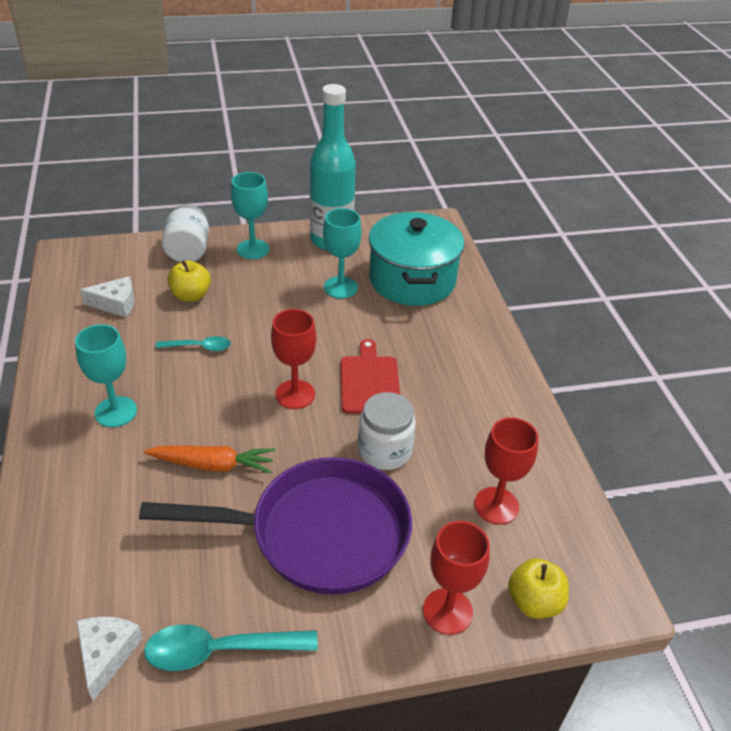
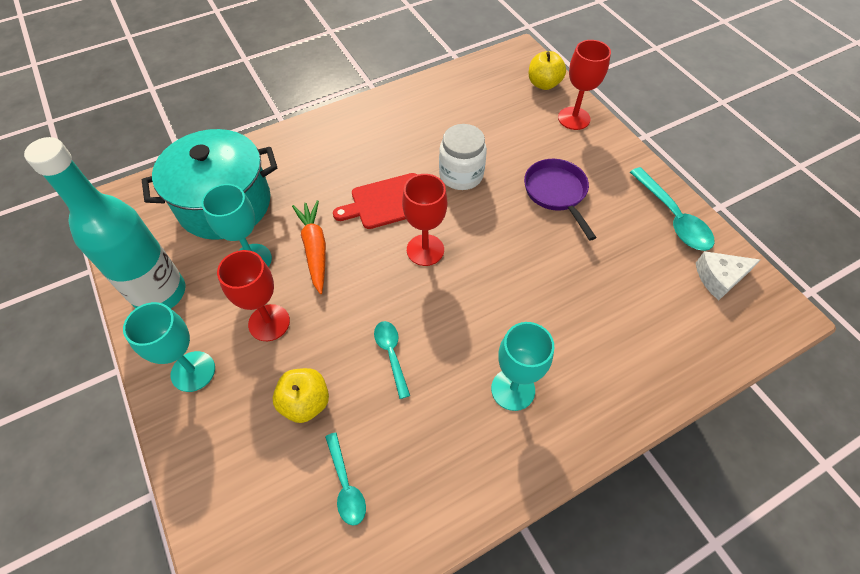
camera: 105 degrees left, 15 degrees up
(116, 304) = (346, 485): white cheese -> turquoise spoon
(188, 251) = (209, 449): white jar -> none
(213, 465) = (532, 281): orange carrot -> orange carrot (314, 249)
(318, 533) = (556, 193): purple pan -> purple pan, size x0.54
(496, 505) = (480, 108): red goblet -> red goblet (269, 322)

